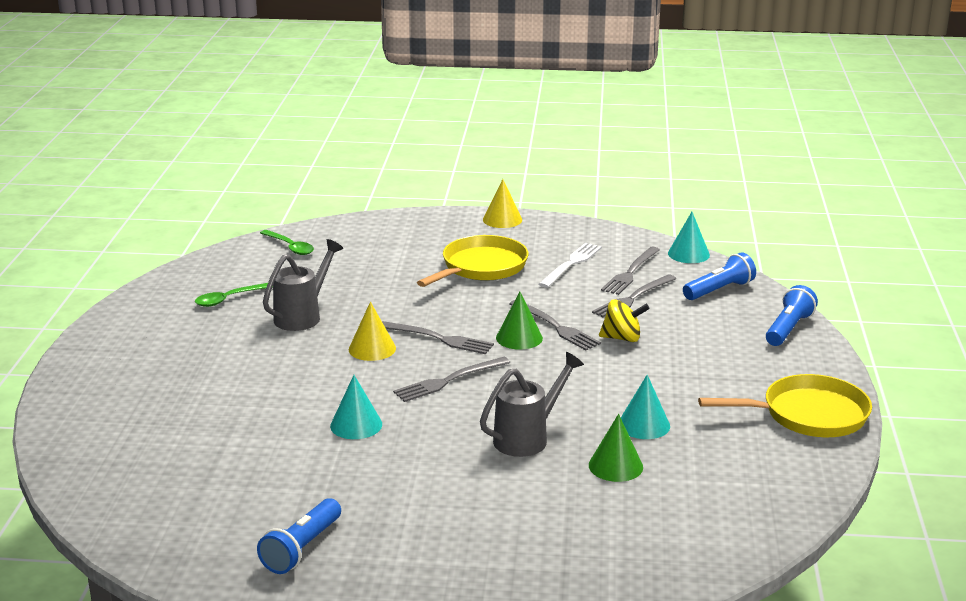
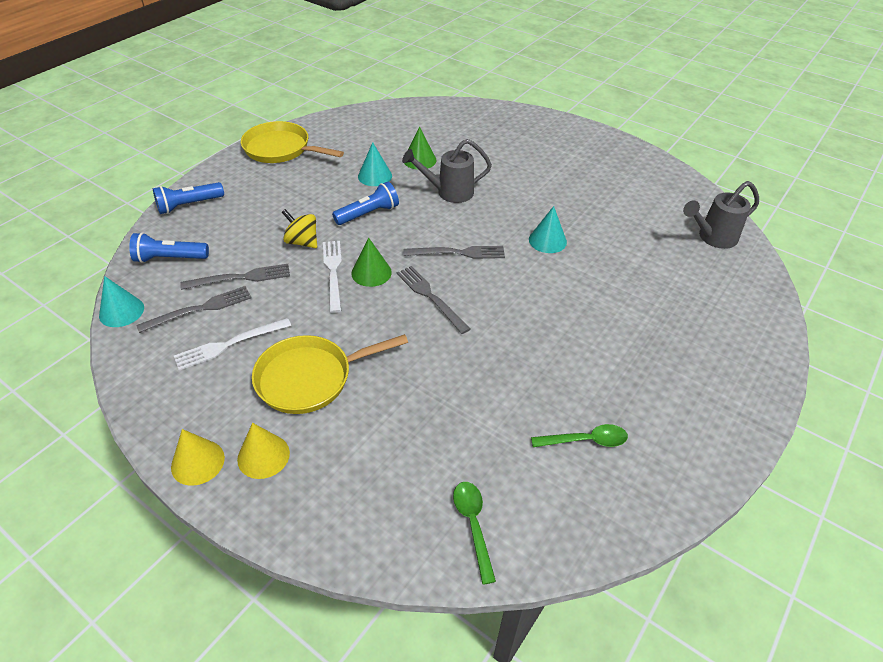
camera: 150 degrees left, 20 degrees up
(302, 316) = (525, 377): grey watering can -> grey watering can (713, 238)
(302, 549) = (621, 176): blue flashlight -> blue flashlight (368, 213)
(372, 349) = (490, 308): yellow cone -> yellow cone (263, 456)
(556, 327) = (333, 272): grey fork -> white fork

